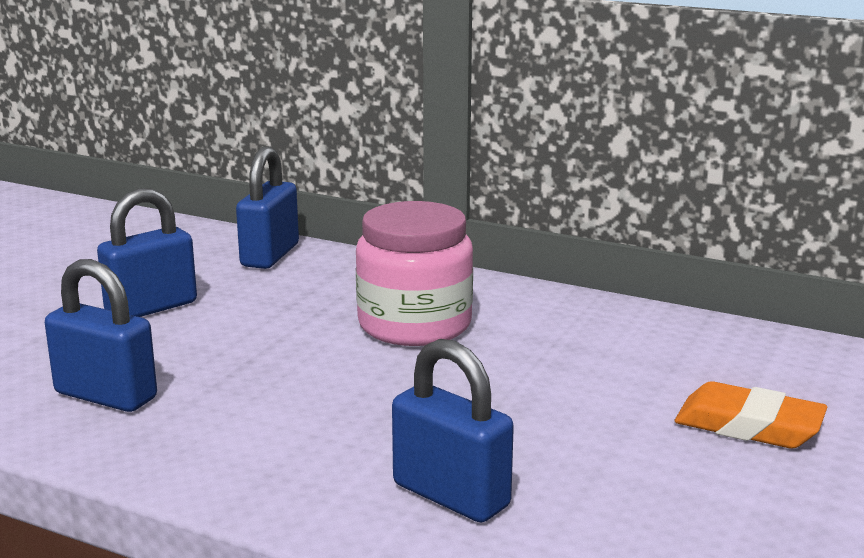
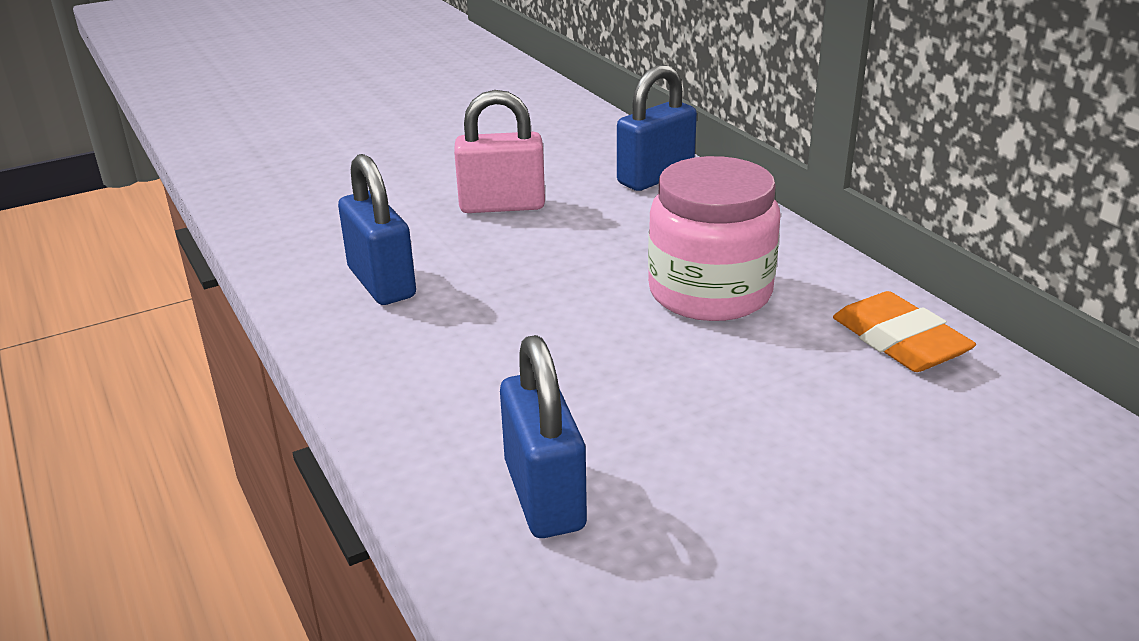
camera: 35 degrees right, 10 degrees up
(151, 308) = (502, 205): blue padlock -> pink padlock
(748, 426) = (949, 544): orange eraser -> orange eraser (899, 341)

